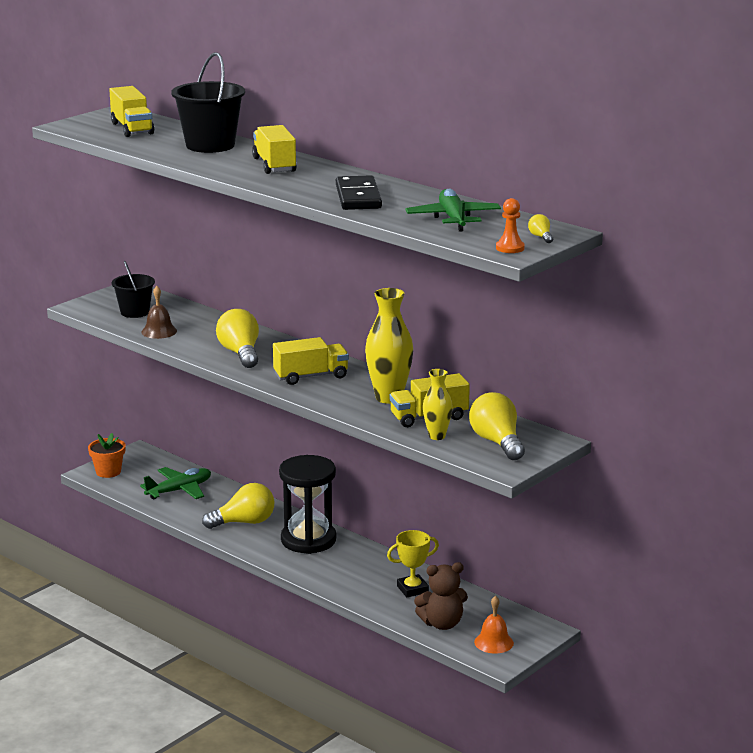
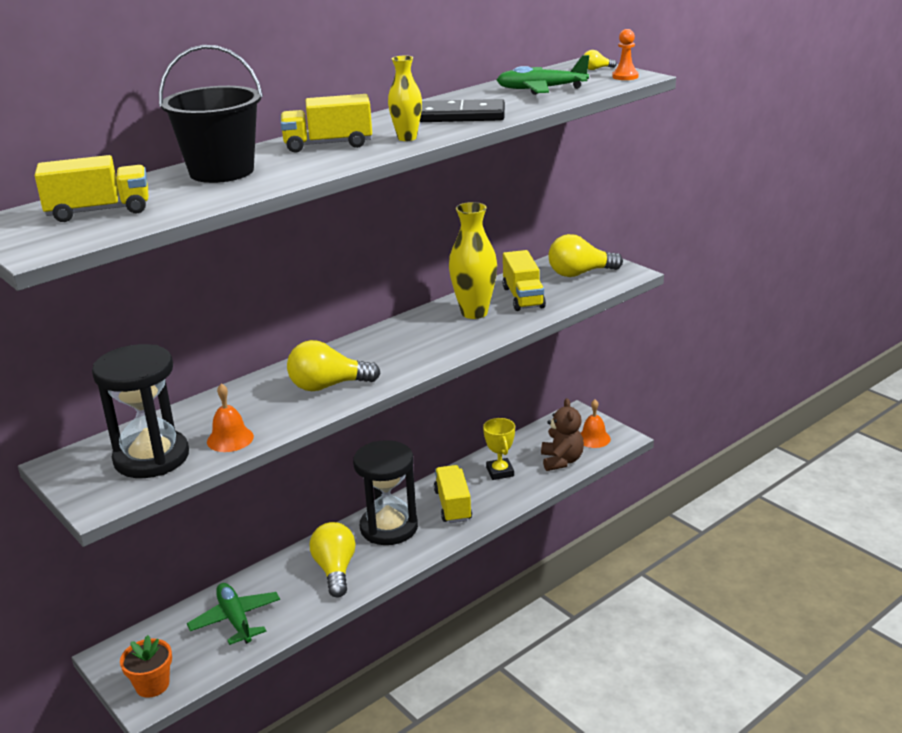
camera: 80 degrees left, 5 degrees up
(135, 312) = (151, 458): black bucket -> black hourglass
(159, 331) = (230, 439): brown bell -> orange bell
(311, 376) = (408, 348): yellow truck -> yellow truck (453, 505)
(437, 436) = (564, 296): yellow vase -> yellow vase (407, 138)

